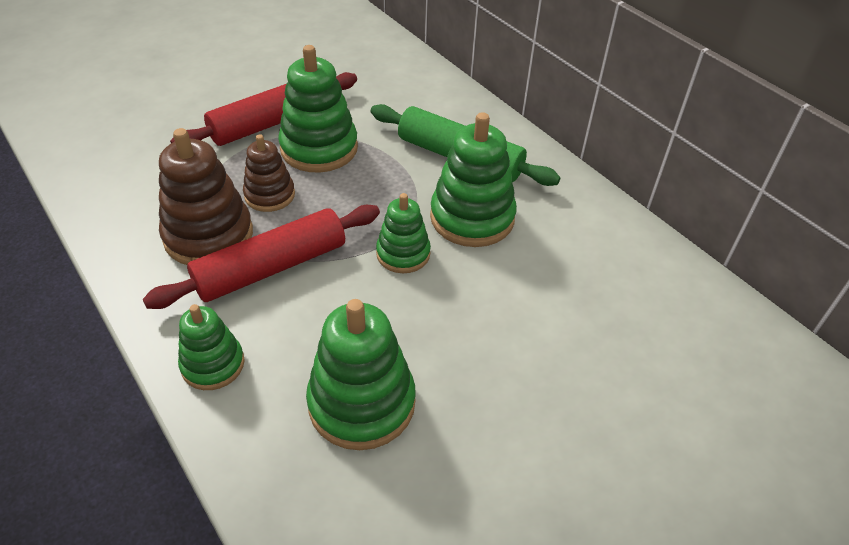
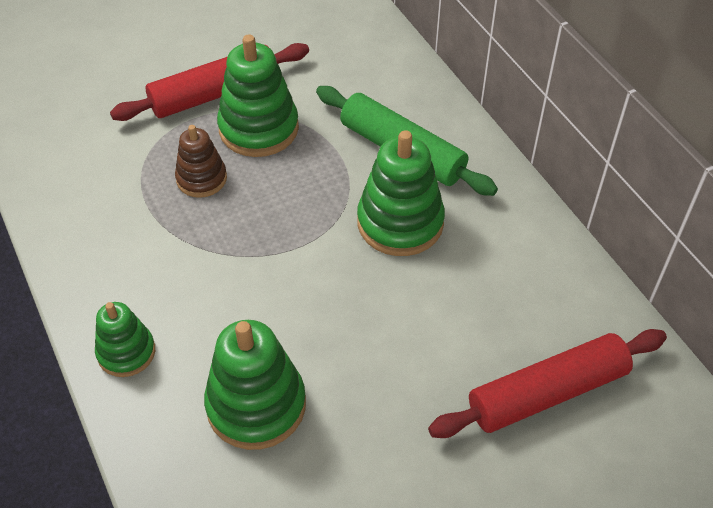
camera: 10 degrees right, 5 degrees up
(208, 235) = (137, 218): brown stacking toy -> none
(271, 268) = (192, 259): red rolling pin -> red rolling pin (547, 393)
(403, 254) = (322, 256): green stacking toy -> none

